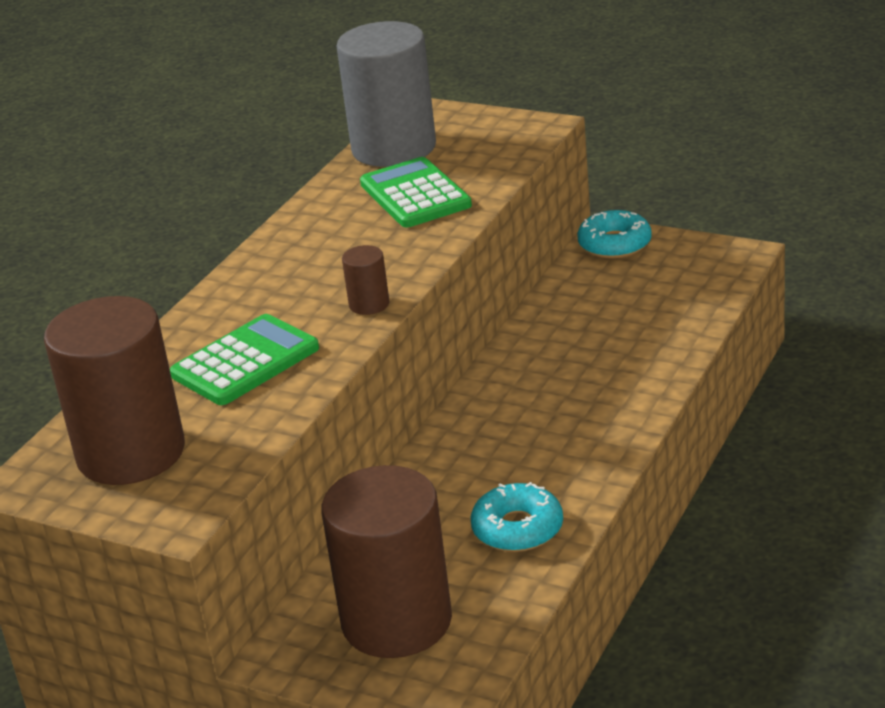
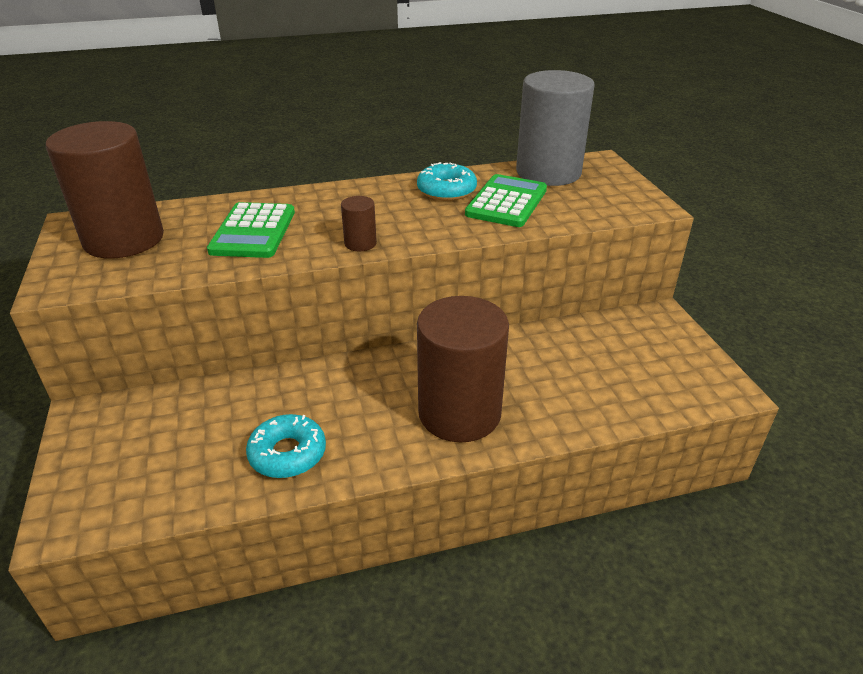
camera: 45 degrees right, 5 degrees up
(245, 362) = (253, 231): green calculator -> green calculator turned 90 degrees clockwise
(397, 621) = (145, 449): brown cylinder -> brown cylinder (459, 413)
(614, 244) = (655, 324): turquoise donut -> turquoise donut (446, 190)

